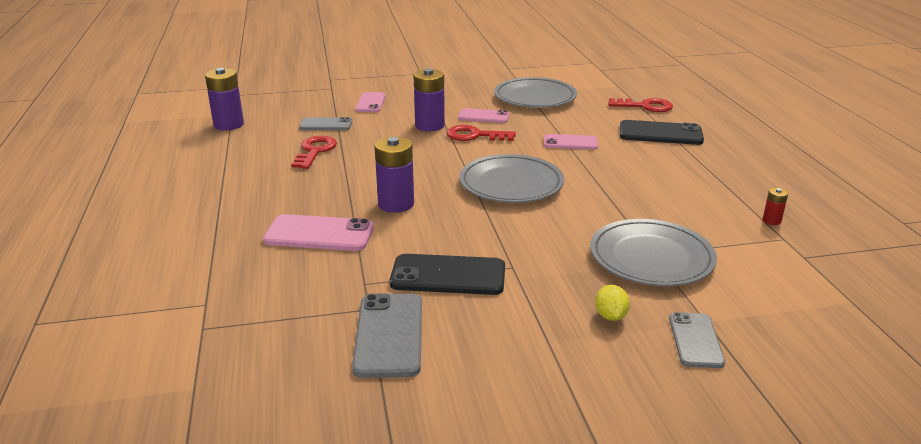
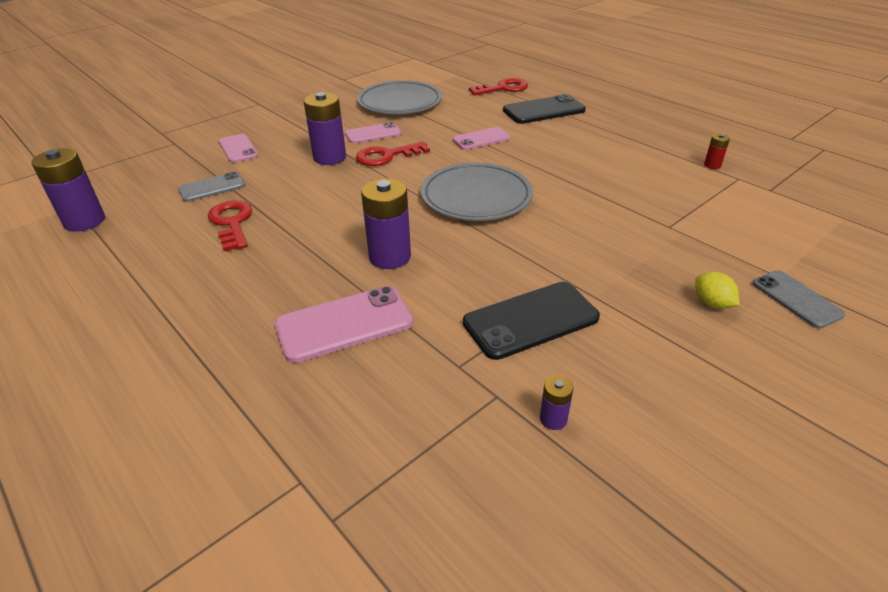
camera: 30 degrees left, 10 degrees up
(389, 335) = (553, 419): grey phone -> purple battery
(651, 258) = (673, 231): grey plate -> none

